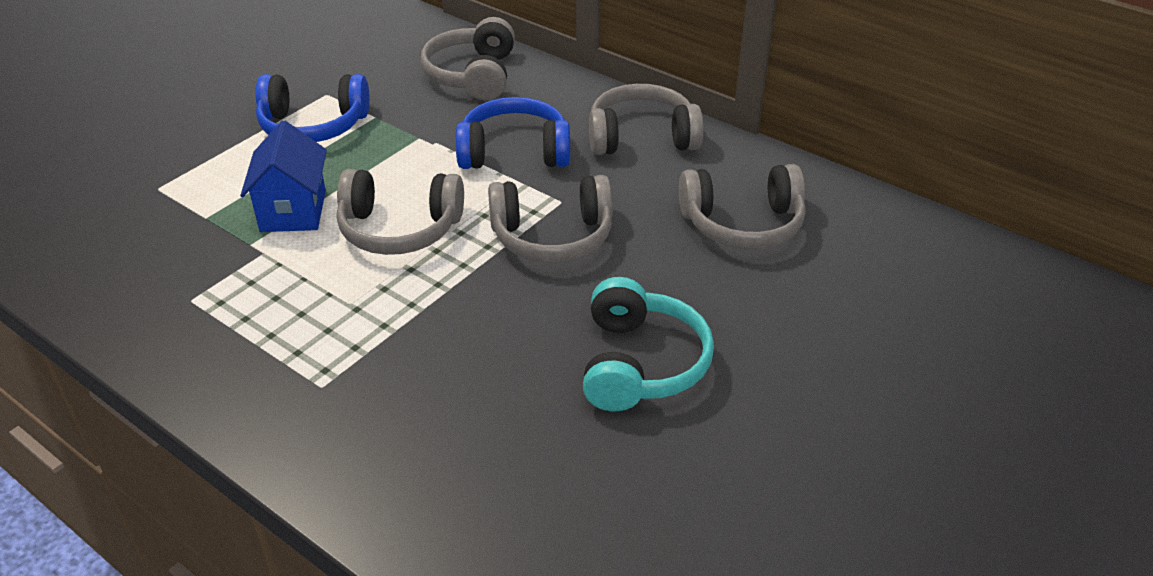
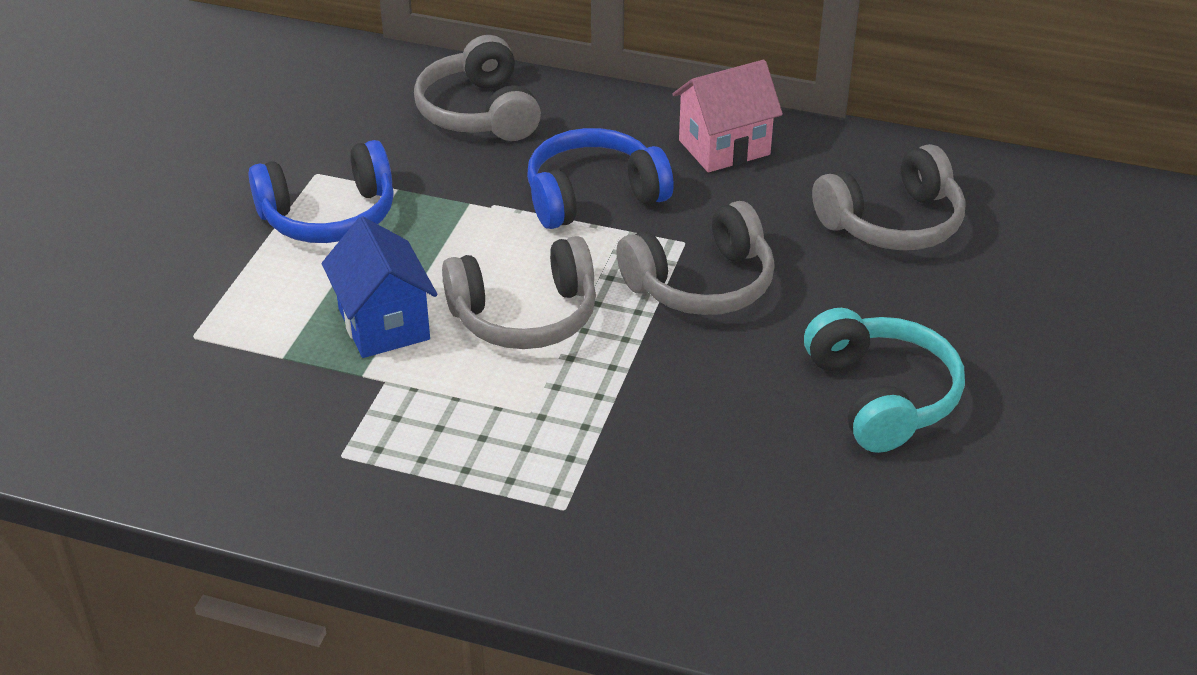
camera: 20 degrees left, 0 degrees up
(641, 137) = (724, 147): grey headphones -> pink house

